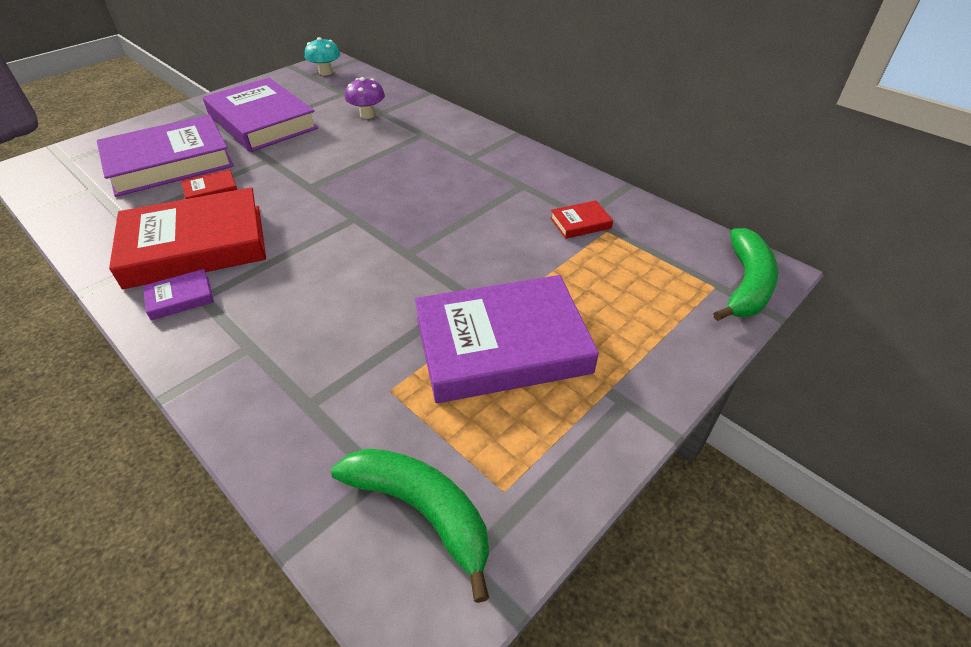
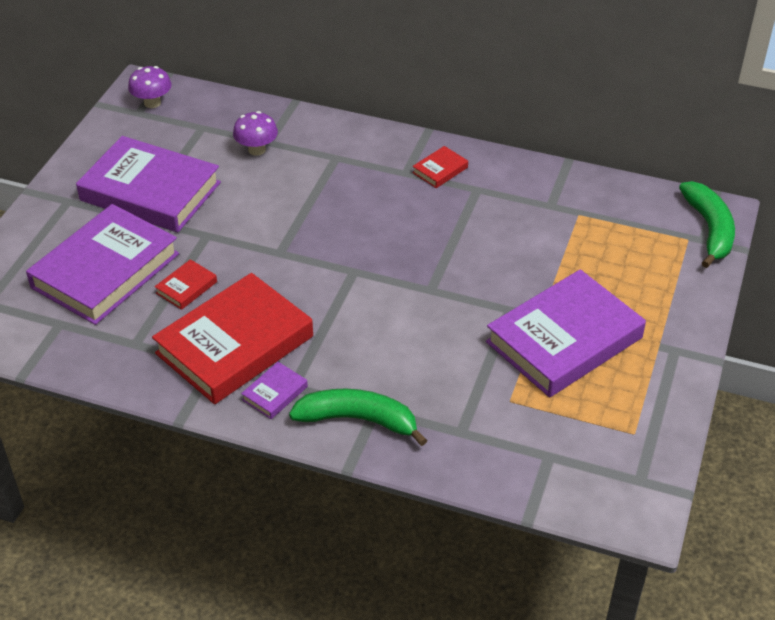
camera: 25 degrees left, 0 degrees up
(326, 72) = (152, 103): turquoise mushroom -> purple mushroom
(422, 510) = (593, 464): green banana -> green banana (358, 420)
(580, 223) = (552, 213): red book -> red book (440, 170)

